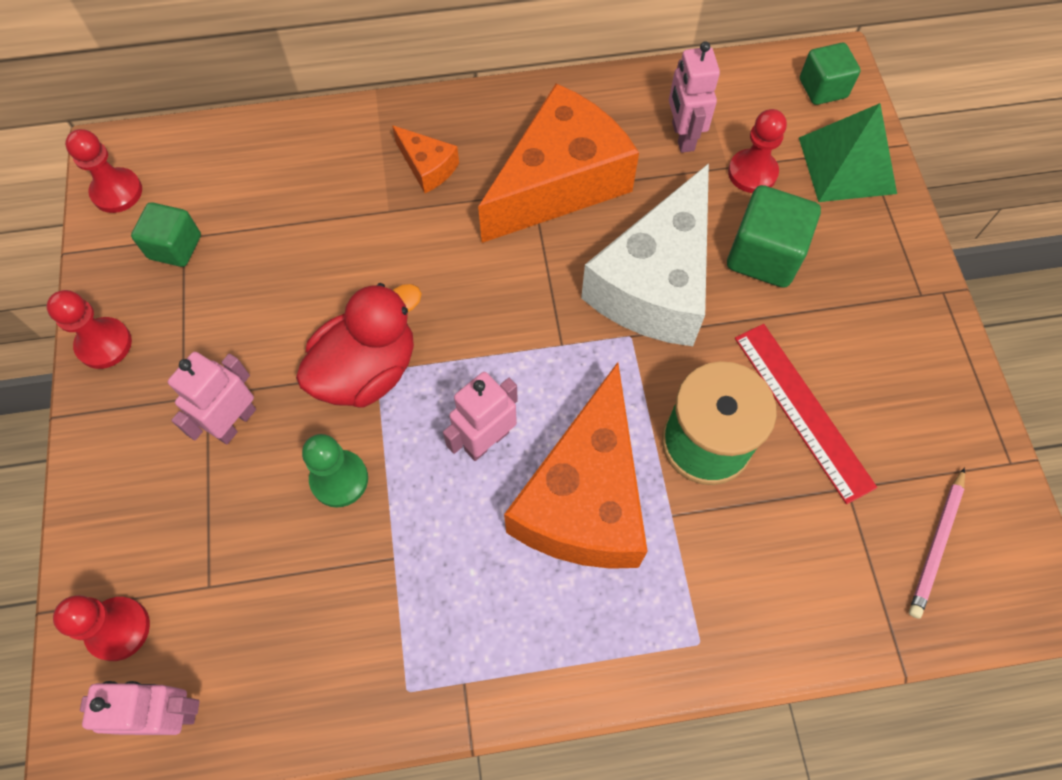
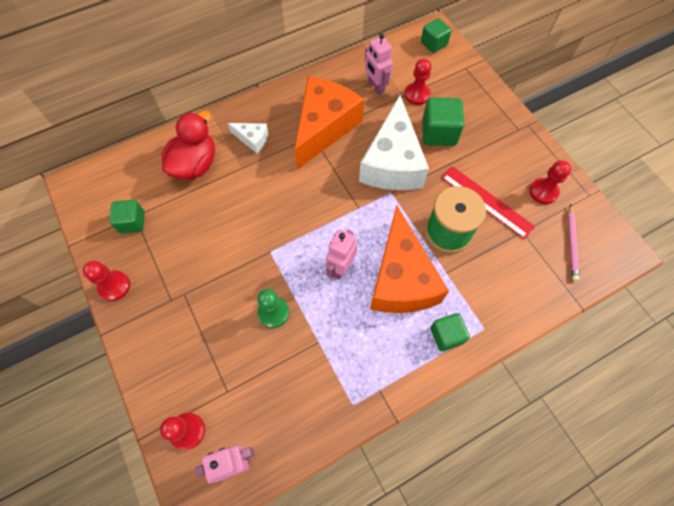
camera: 20 degrees left, 0 degrees up
(117, 192) = (86, 203): red pawn -> red pawn (543, 192)
(235, 422) = (205, 302): pink robot -> none
(367, 371) = (265, 253): red duck -> red duck (195, 164)
(427, 167) = (252, 139): orange cheese -> white cheese
(624, 630) = (446, 335): none -> green cube
(847, 165) = (460, 78): green pyramid -> none

